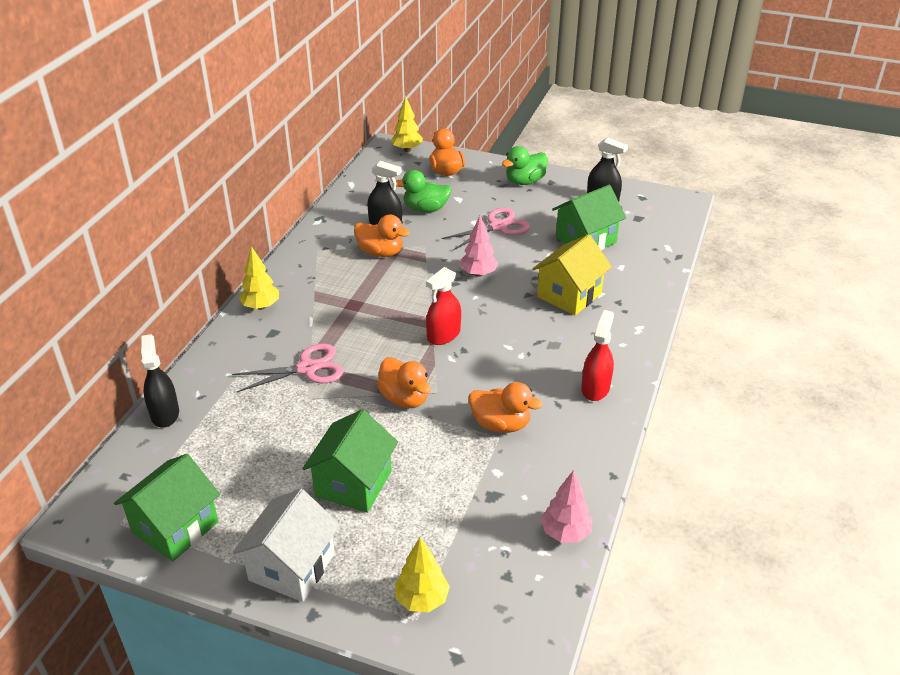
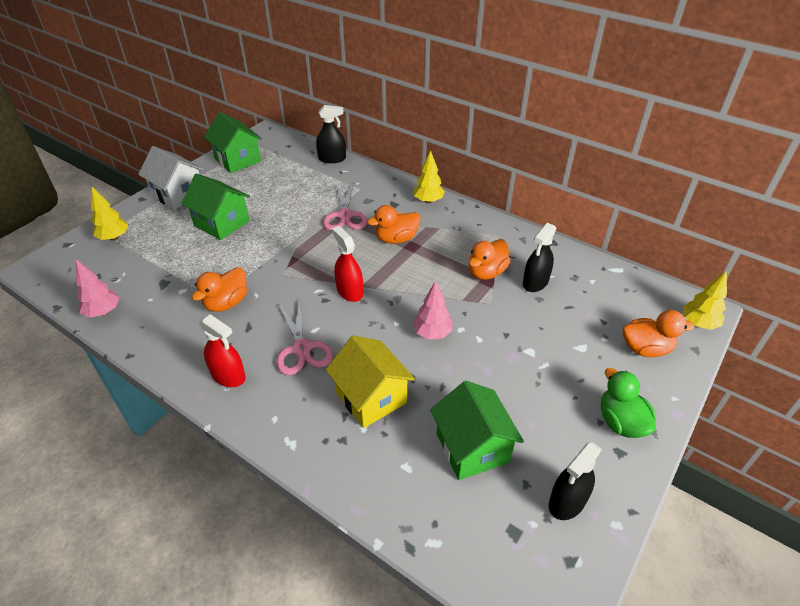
camera: 105 degrees right, 5 degrees up
(405, 398) = (286, 257): orange duck -> orange duck (396, 239)
(425, 209) = (561, 316): green duck -> none
(498, 227) = (516, 369): pink scissors -> pink scissors (302, 348)

